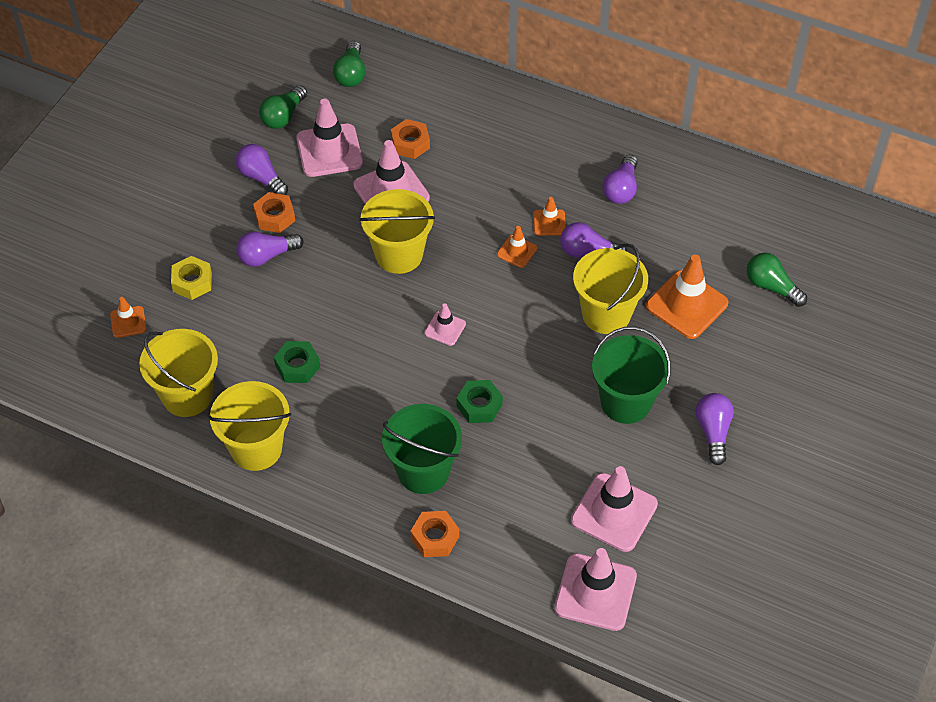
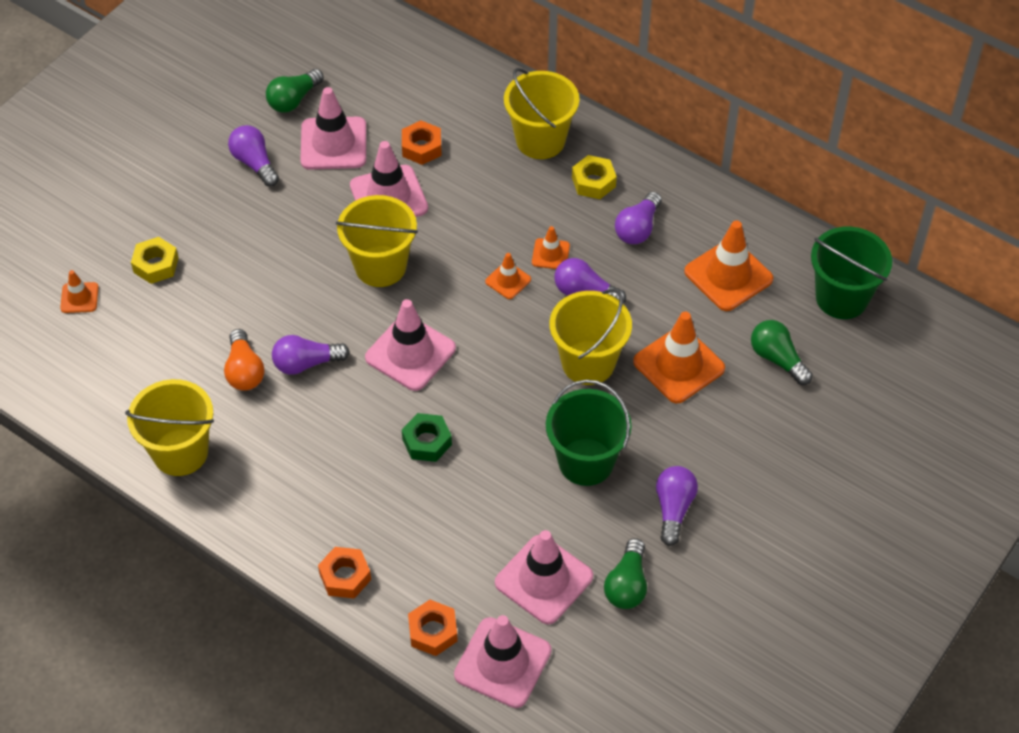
camera: 10 degrees right, 0 degrees up
(187, 395) = (122, 385): yellow bucket -> yellow bucket (540, 140)
(266, 256) = (240, 248): purple light bulb -> purple light bulb (306, 363)
(275, 217) = (258, 207): orange nut -> orange nut (433, 632)
(297, 366) = (244, 371): green nut -> orange light bulb
(351, 74) = (376, 63): green light bulb -> green light bulb (627, 585)
(423, 471) = (350, 503): green bucket -> green bucket (841, 298)
(445, 328) = (410, 353): pink traffic cone -> pink traffic cone, size x1.93
(572, 153) = (593, 182): none -> yellow nut
(710, 220) = (728, 275): none -> orange traffic cone

